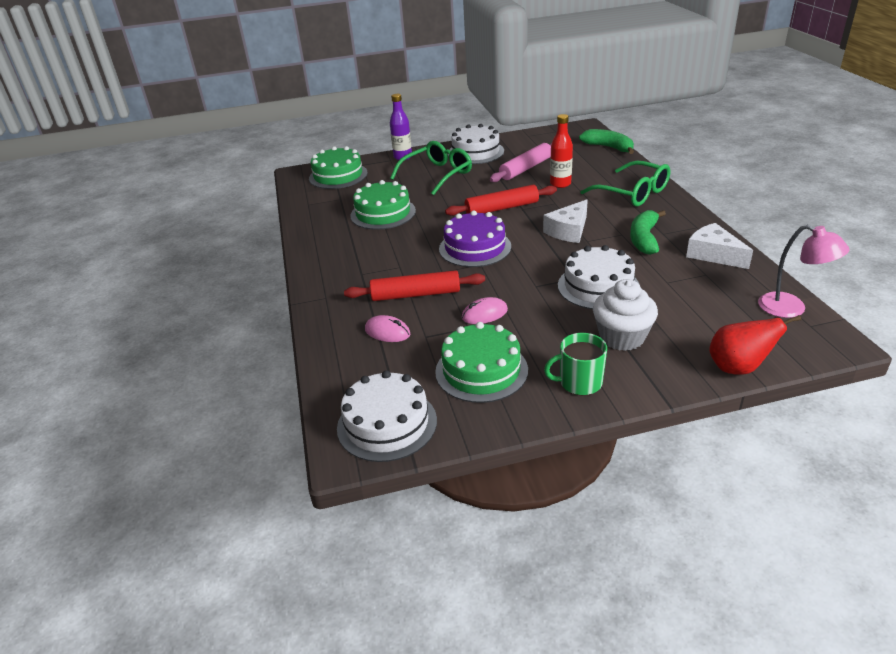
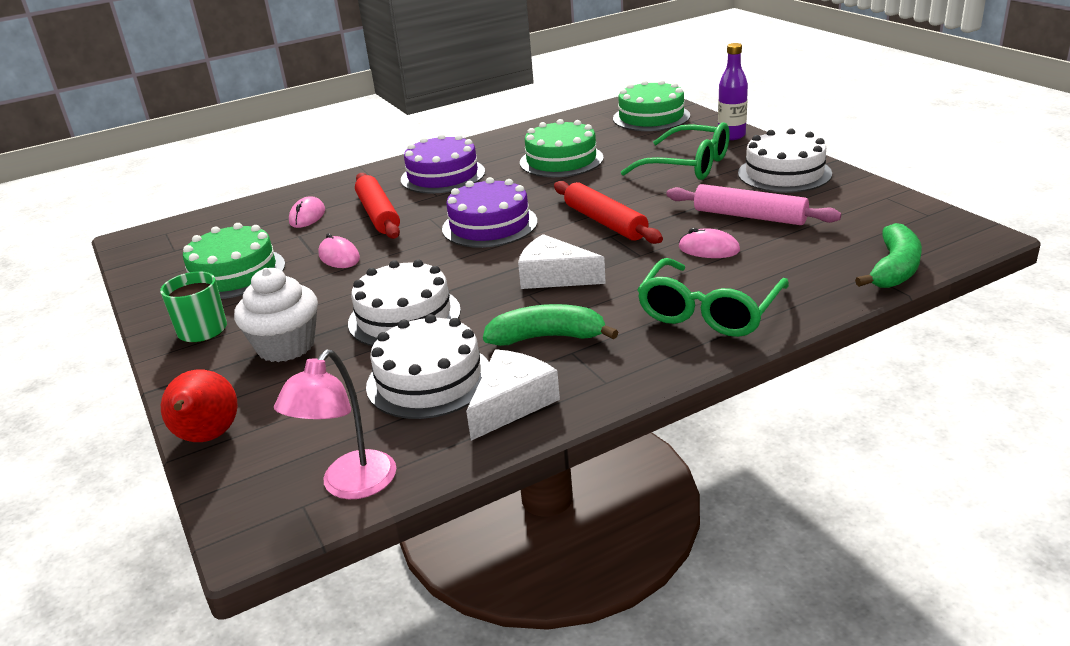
camera: 75 degrees right, 5 degrees down
(362, 262) = (443, 175): none -> purple cake
(387, 424) = (164, 246): white cake -> white cake (429, 379)
(560, 184) = (709, 249): red bottle -> pink mouse

